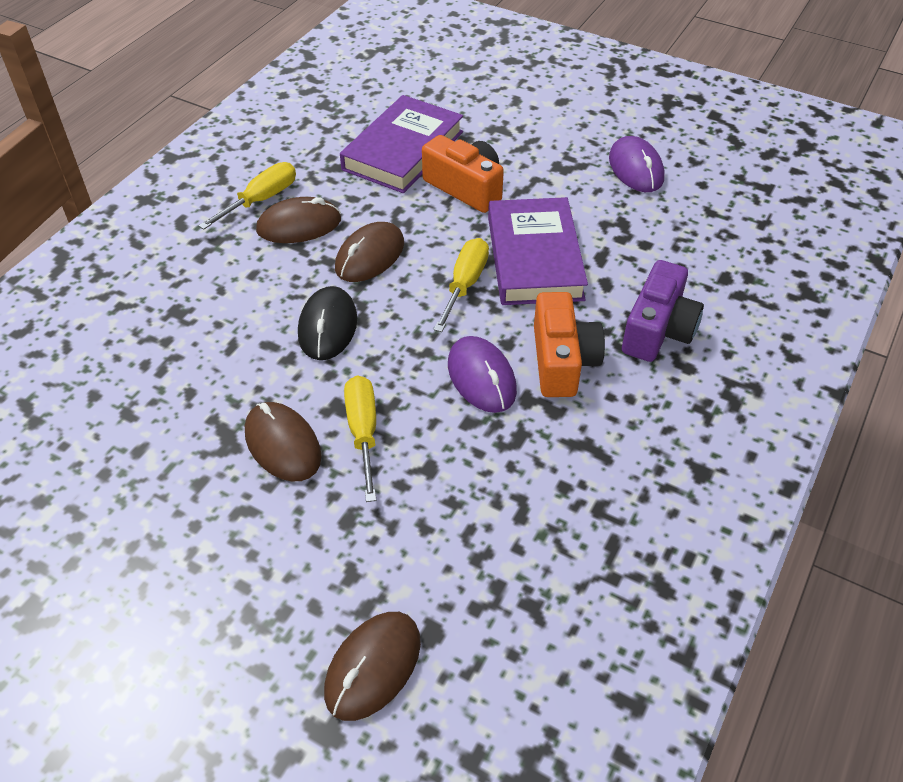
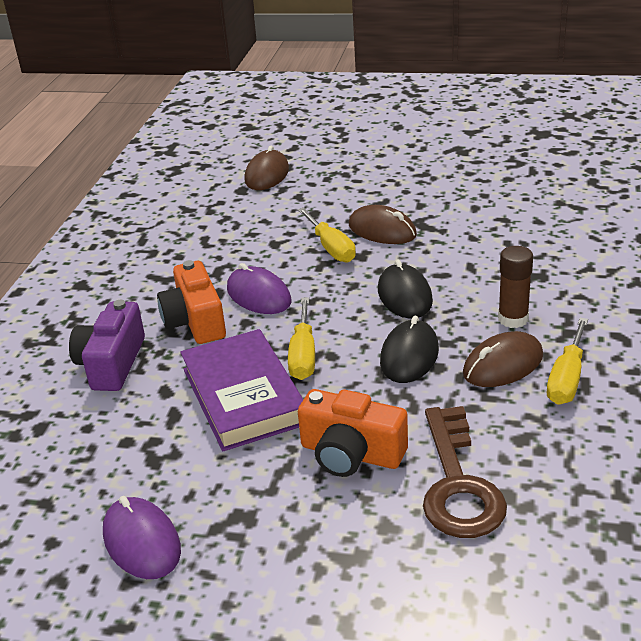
camera: 165 degrees right, 15 degrees down
(250, 267) = (513, 319): none -> brown glue stick
(370, 256) = (409, 356): brown mouse -> black mouse
(403, 150) = (458, 483): purple book -> brown key

